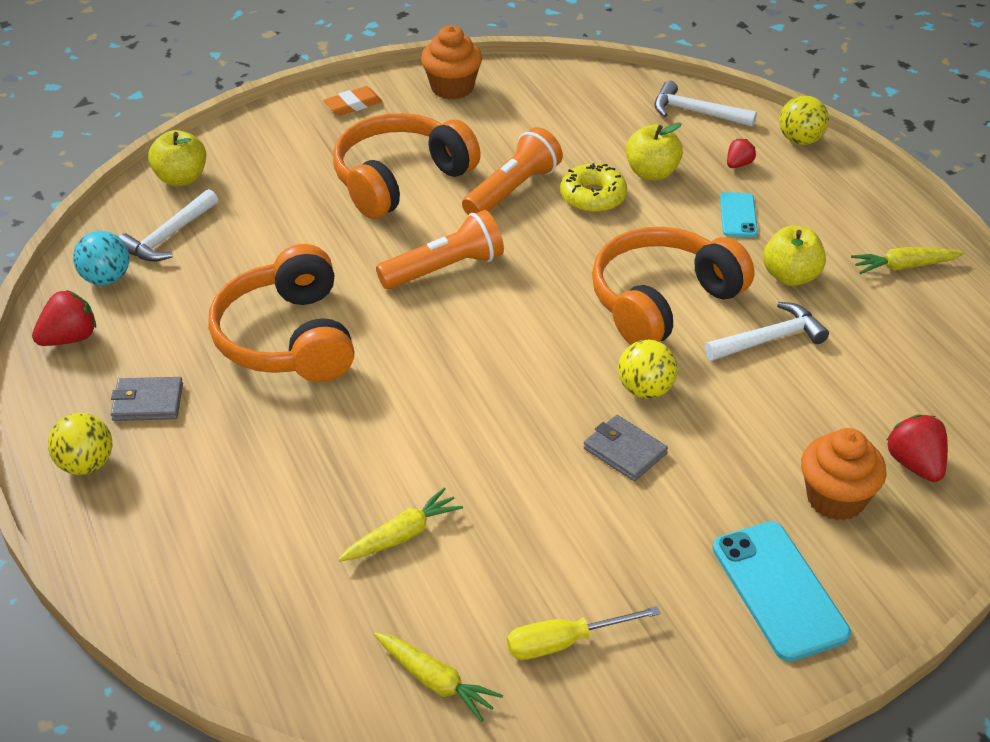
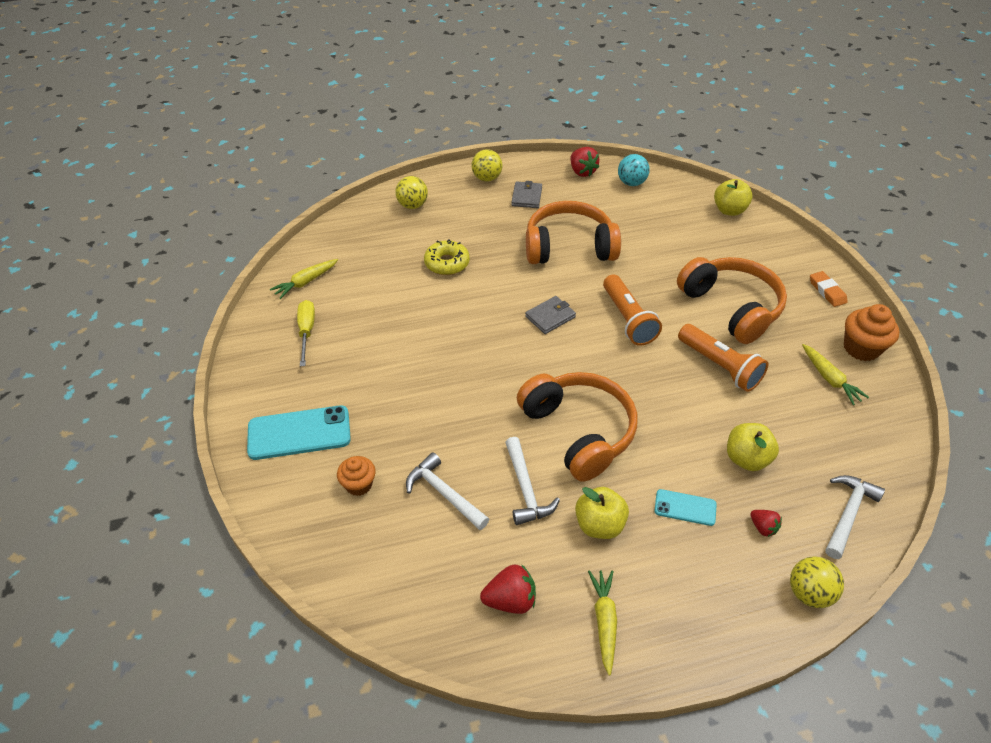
camera: 100 degrees right, 5 degrees up
(169, 236) = (669, 205): white hammer -> white hammer (444, 493)
(402, 535) = (403, 279): yellow carrot -> yellow carrot (829, 379)
(593, 197) = (711, 413): yellow donut -> yellow donut (447, 263)
(625, 451) = (435, 382): grey wallet -> grey wallet (550, 317)
(645, 390) = (488, 403): yellow ball -> yellow ball (412, 205)
(835, 499) = (359, 484): orange cupcake -> orange cupcake, size x0.65
(915, 464) = (373, 545): red strawberry -> red strawberry (510, 600)

